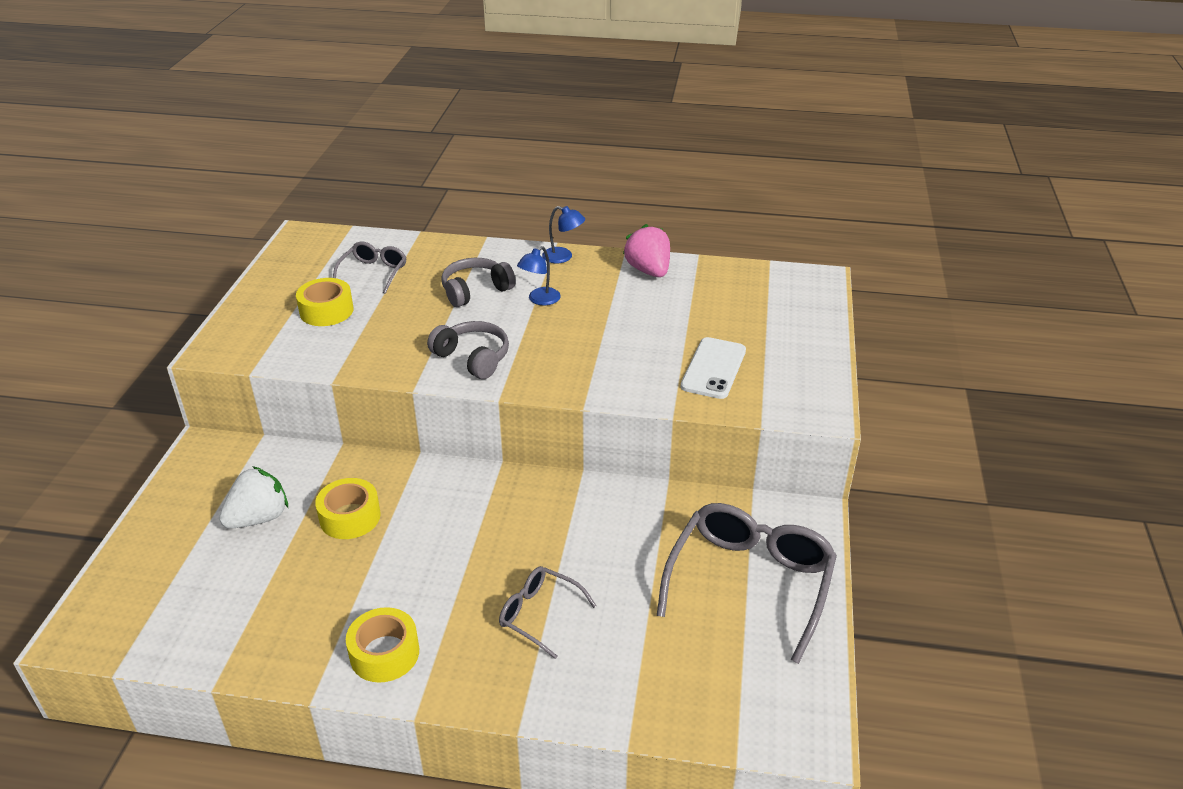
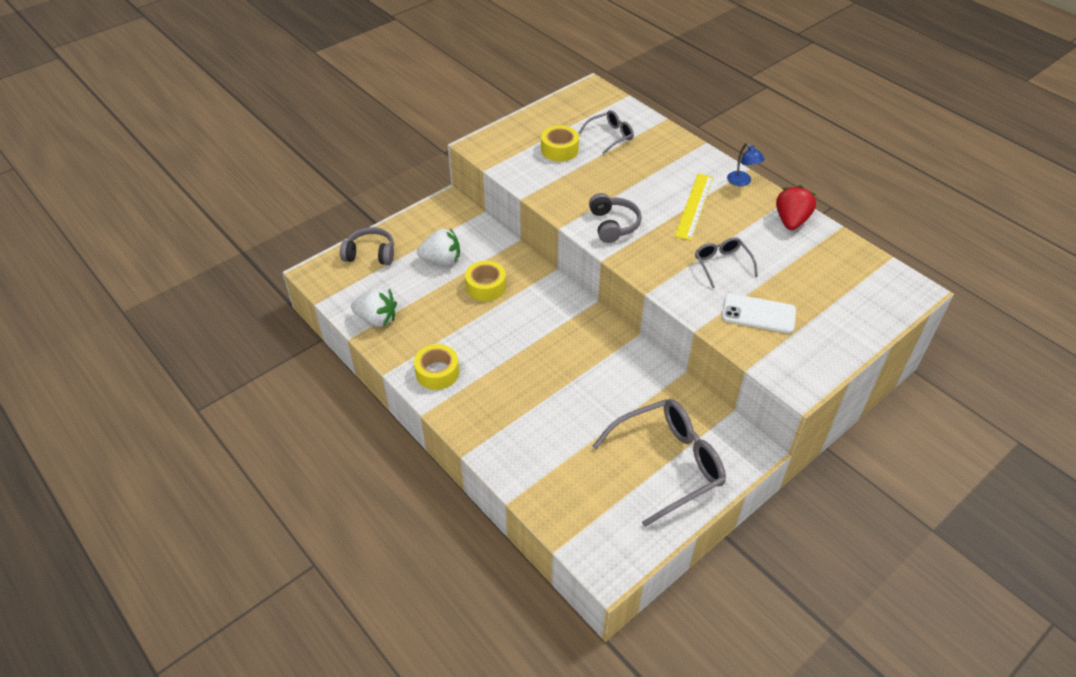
camera: 40 degrees right, 10 degrees up
(232, 639) = (377, 319): none -> white strawberry
(475, 290) = (660, 179): grey headphones -> grey headphones (370, 254)
(540, 300) = (694, 206): blue lamp -> yellow ruler
(540, 615) = (531, 403): grey glasses -> grey glasses (722, 264)
(648, 271) = (791, 221): pink strawberry -> red strawberry
(713, 368) = (758, 314): white phone -> white phone turned 45 degrees clockwise

